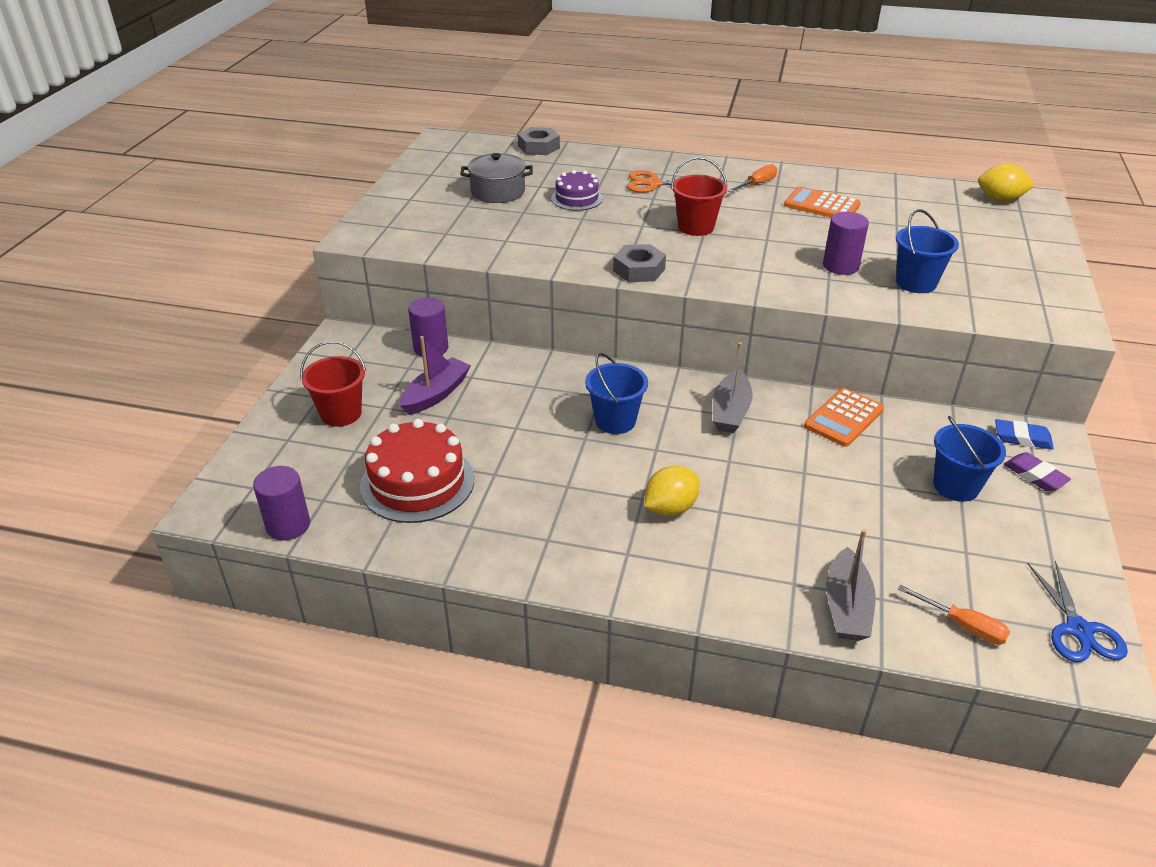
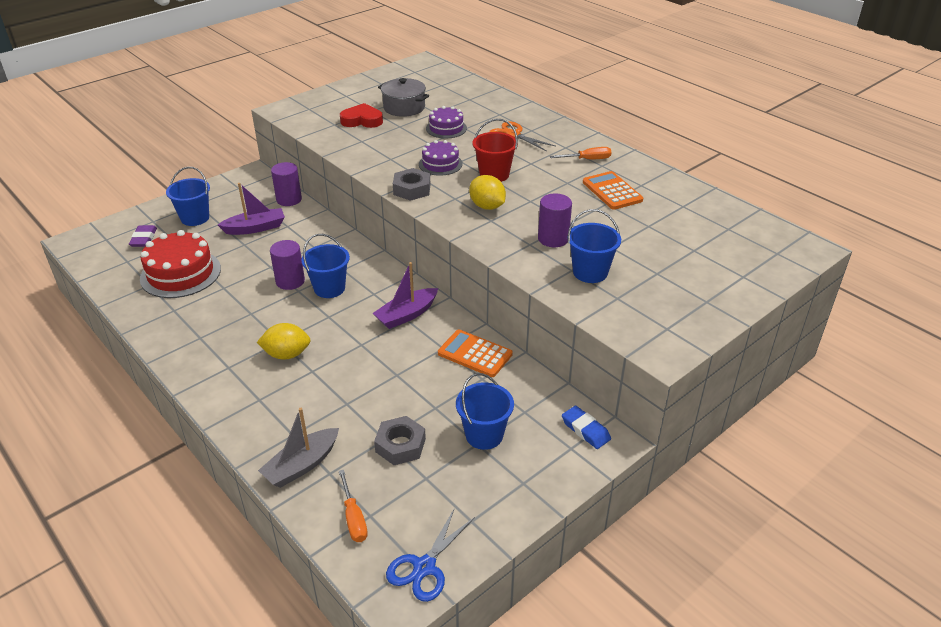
camera: 35 degrees right, 0 degrees up
(288, 525) = (95, 267): purple cylinder -> purple cylinder (290, 281)
(341, 414) = (195, 218): red bucket -> blue bucket
(471, 219) = (362, 120): none -> red heart
(539, 147) = (475, 85): grey nut -> grey nut (400, 445)
(627, 235) = (440, 164): none -> purple cake
(730, 411) = (406, 315): grey boat -> purple boat
(844, 418) = (475, 354): orange calculator -> orange calculator turned 45 degrees clockwise
(1000, 199) = (773, 238): yellow lemon -> yellow lemon (487, 206)
(1035, 475) = (554, 458): purple eraser -> purple eraser (144, 239)

